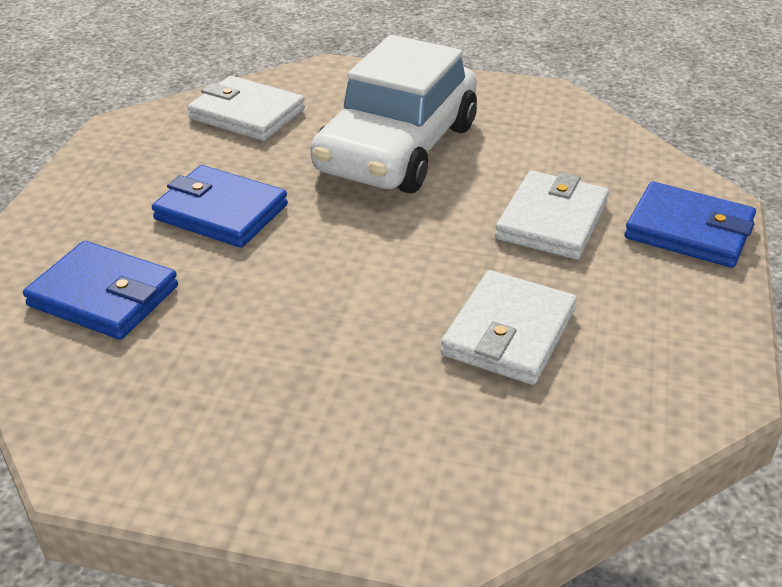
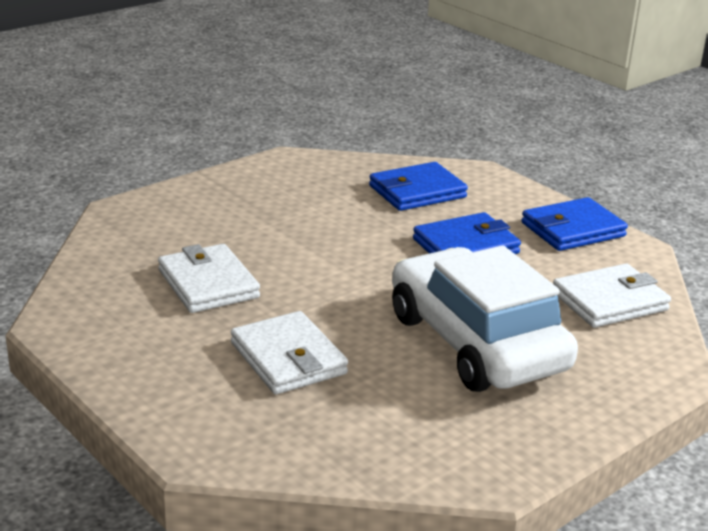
camera: 125 degrees right, 10 degrees down
(689, 230) = (188, 412): blue wallet -> blue wallet (572, 230)

